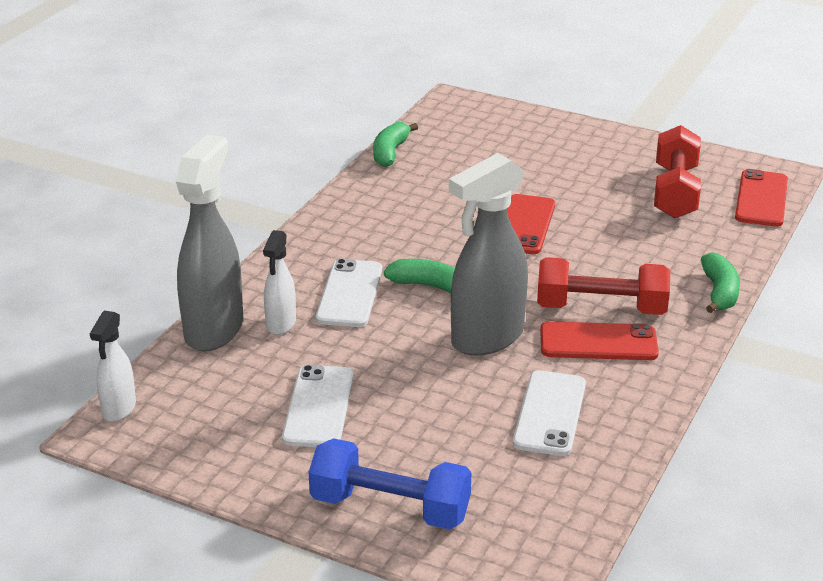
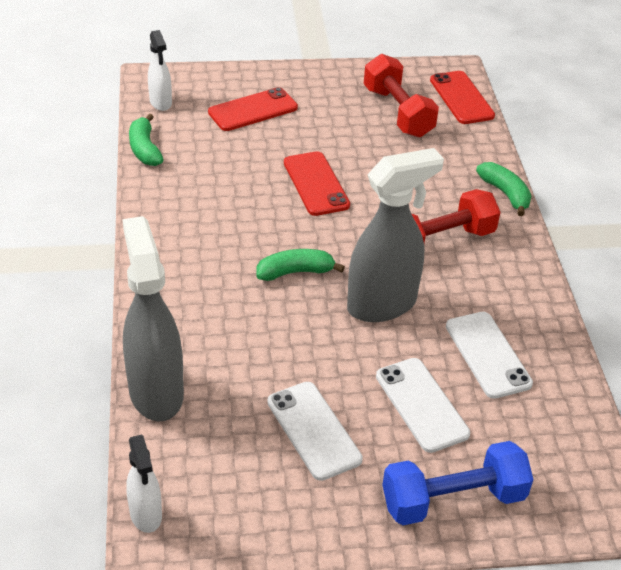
camera: 35 degrees left, 10 degrees up
(281, 324) = (208, 361): white spray bottle -> white spray bottle (161, 103)
(349, 294) = (238, 306): white phone -> white phone (421, 405)
(486, 338) = (382, 305): grey spray bottle -> grey spray bottle turned 135 degrees counterclockwise
(598, 342) = (464, 274): red phone -> red phone (253, 110)

